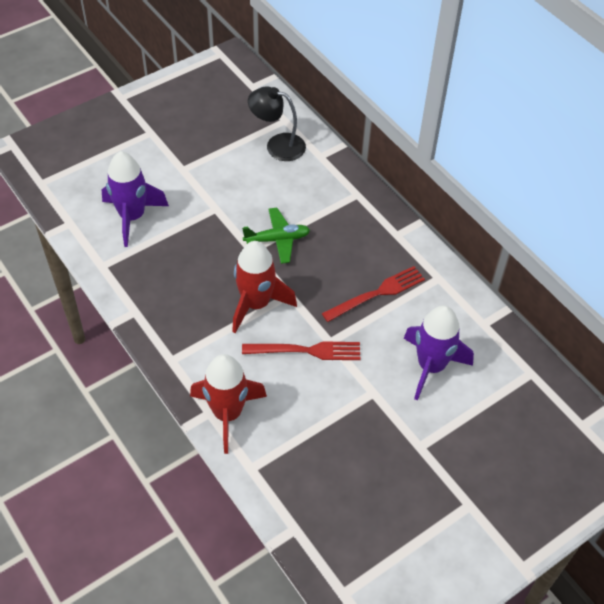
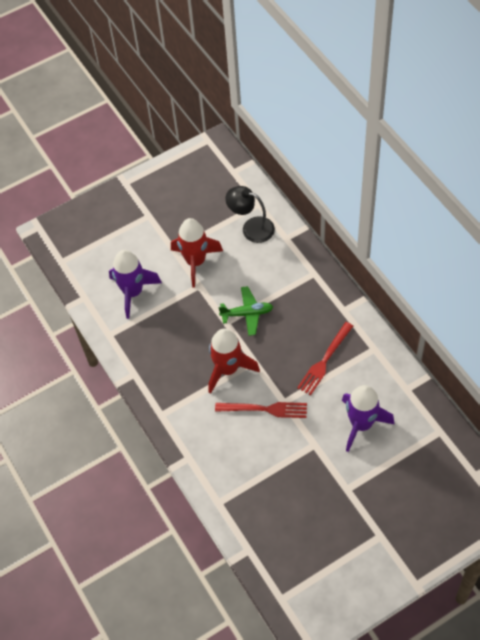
camera: 10 degrees right, 5 degrees up
(227, 414) = (202, 459): red rocket -> red rocket (195, 262)
(378, 293) = (324, 361): red fork -> red fork turned 150 degrees clockwise

